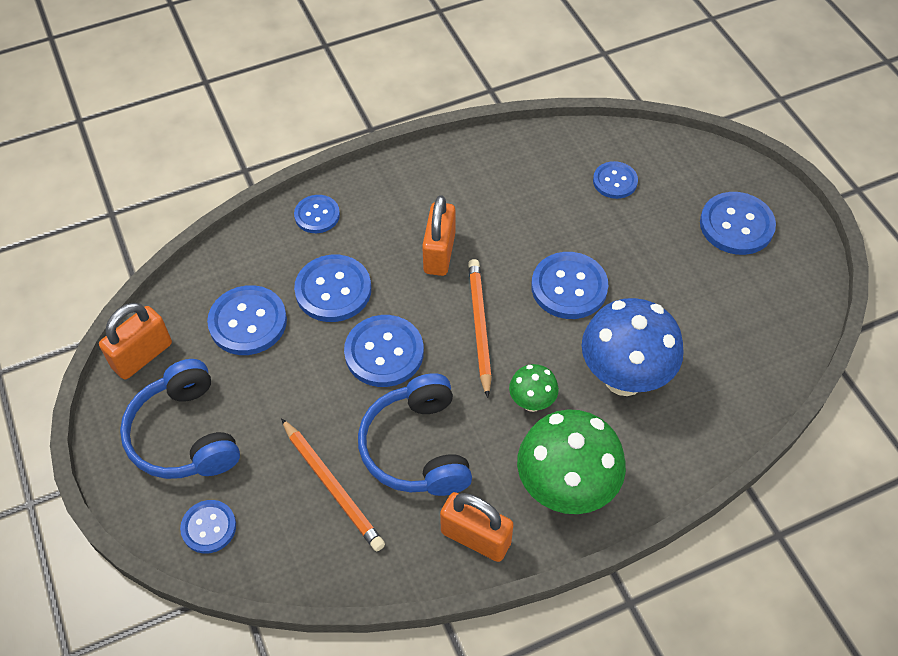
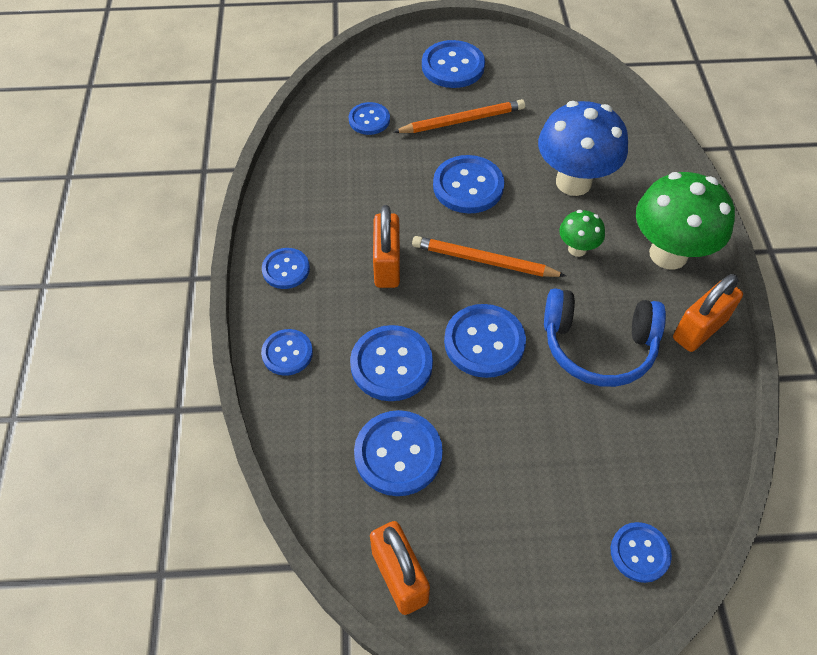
camera: 70 degrees left, 0 degrees up
(184, 435) = (521, 553): blue headphones -> none
(332, 486) = (621, 427): orange pencil -> orange pencil (462, 121)
(402, 183) = (286, 269): none -> blue button
(439, 253) = (387, 265): orange padlock -> orange padlock turned 60 degrees clockwise

